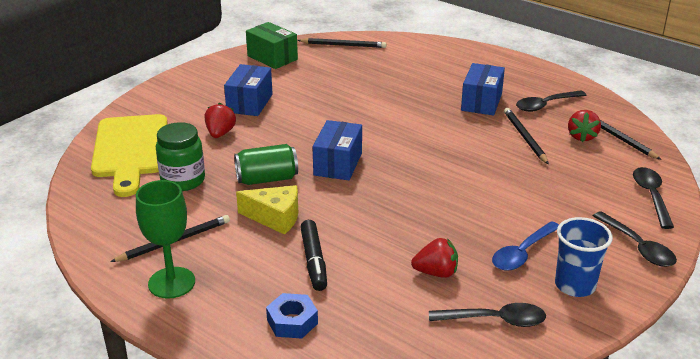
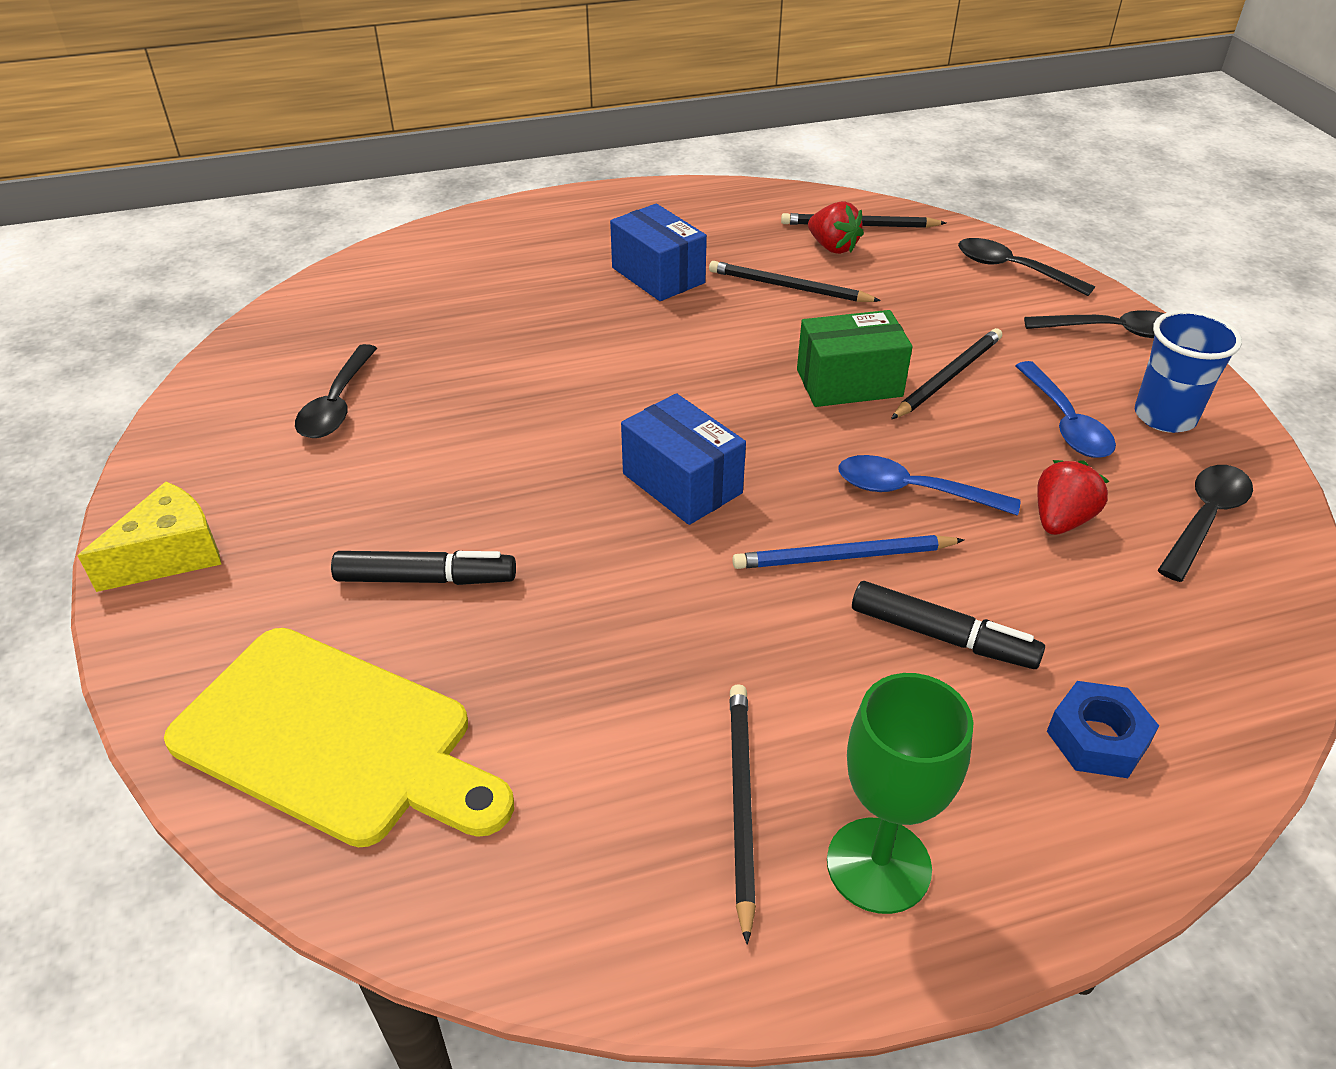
camera: 55 degrees left, 10 degrees up
(183, 180) = (538, 702): green jar -> none
(220, 133) = (426, 579): red strawberry -> black marker
(249, 103) = (365, 496): blue box -> none
(267, 179) = (646, 585): green can -> none
(272, 58) = (242, 400): green box -> green box (849, 383)
(275, 218) = (777, 627): yellow cheese -> yellow cheese (170, 555)
(337, 219) = (844, 557): none -> blue pencil
(343, 45) = (316, 311): black pencil -> black pencil (947, 377)
(405, 223) = (912, 491): none -> blue spoon
(545, 105) = (726, 234): black spoon -> black spoon (337, 404)

